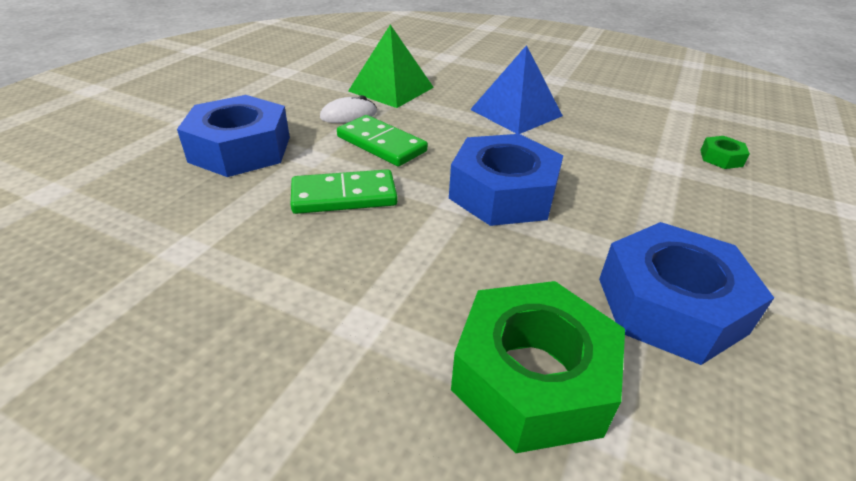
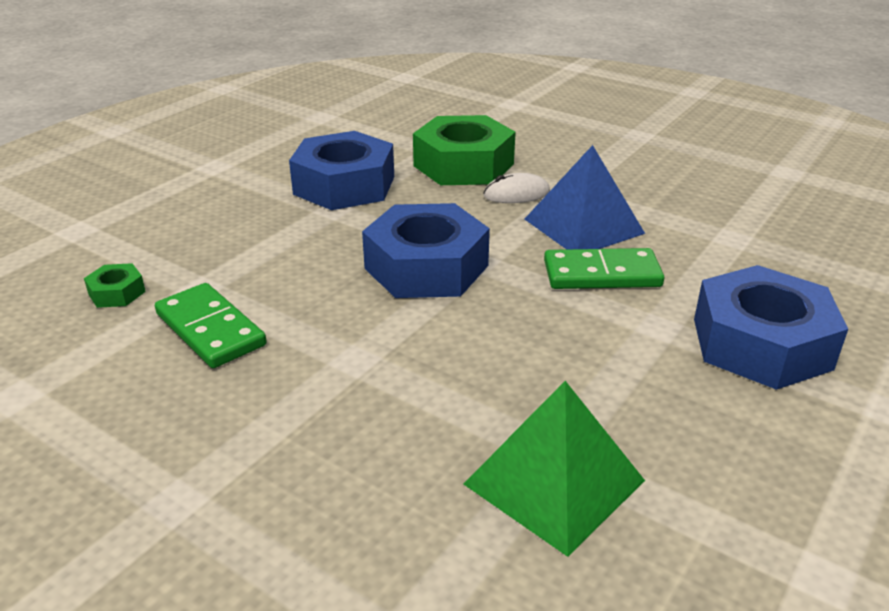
camera: 170 degrees left, 5 degrees down
(348, 115) = (626, 405): white mouse -> white mouse (516, 194)
(381, 144) = (565, 341): green domino -> green domino (210, 329)
(516, 112) = (333, 395): blue pyramid -> blue pyramid (583, 226)

